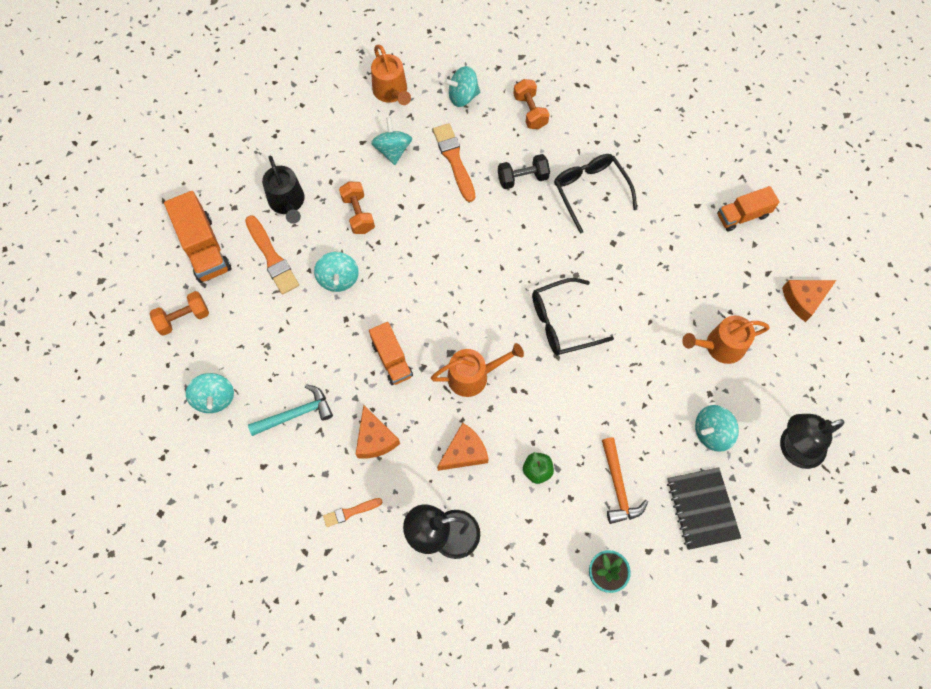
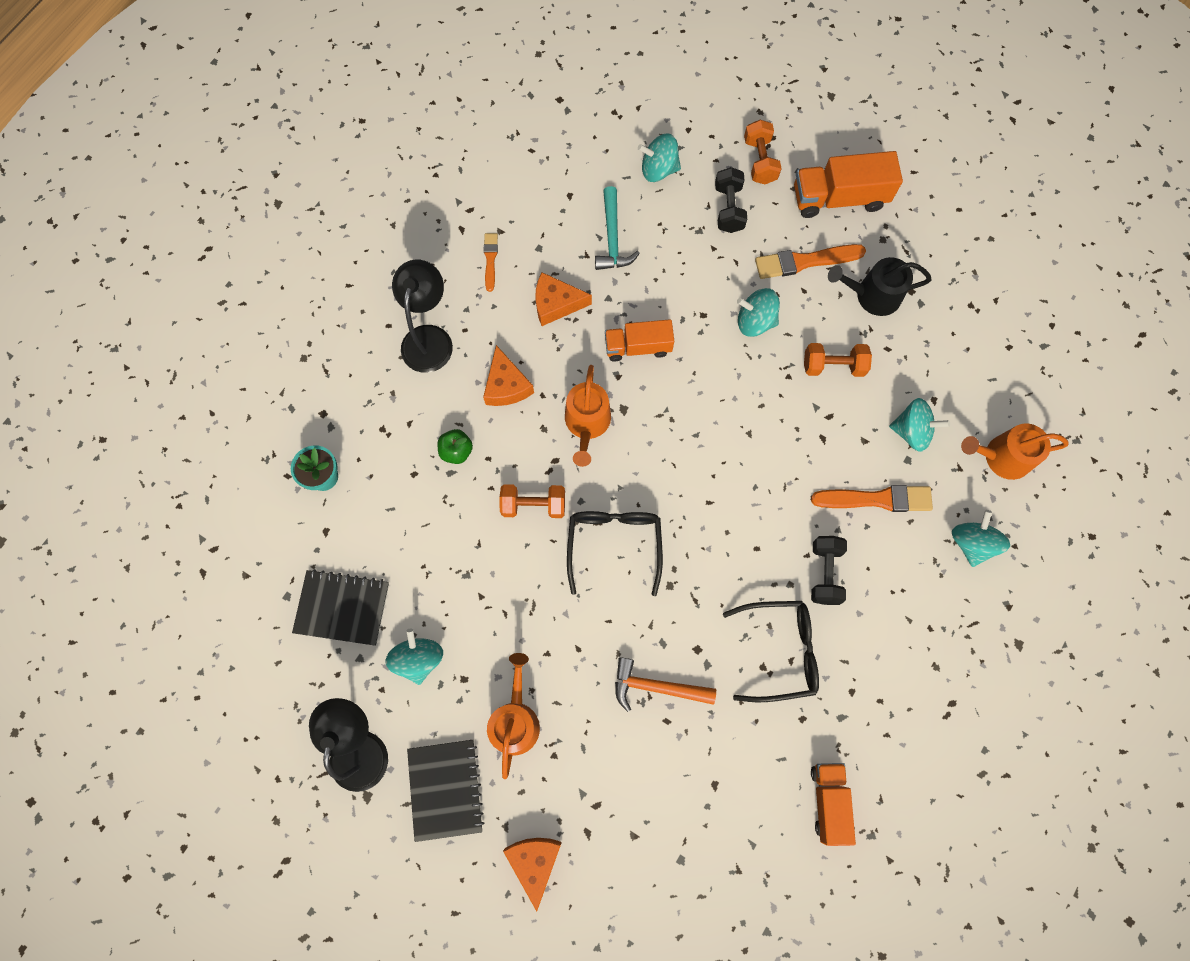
camera: 110 degrees right, 5 degrees up
(238, 329) = (728, 208): none -> black dumbbell
(530, 111) = (924, 621): orange dumbbell -> orange dumbbell (533, 505)
(618, 486) = (404, 528): orange hammer -> orange hammer (656, 687)
(742, 215) = (679, 840): orange truck -> orange truck (828, 801)
(789, 376) = (446, 789): none -> black notebook

